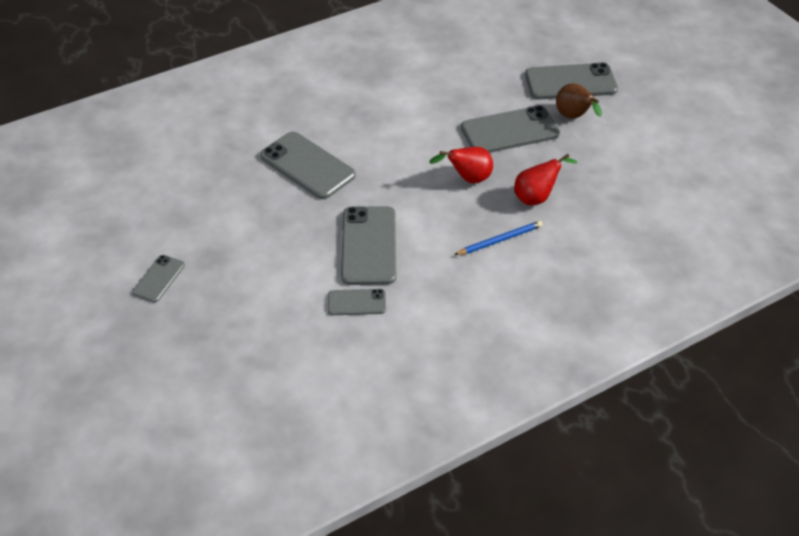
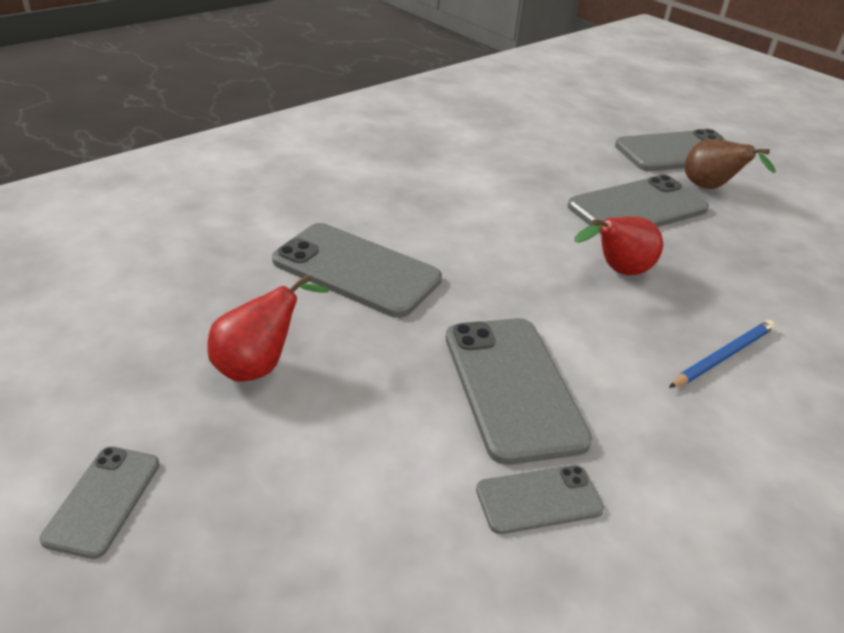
camera: 15 degrees left, 10 degrees down
(536, 197) = (733, 289): red pear -> red pear (259, 366)

